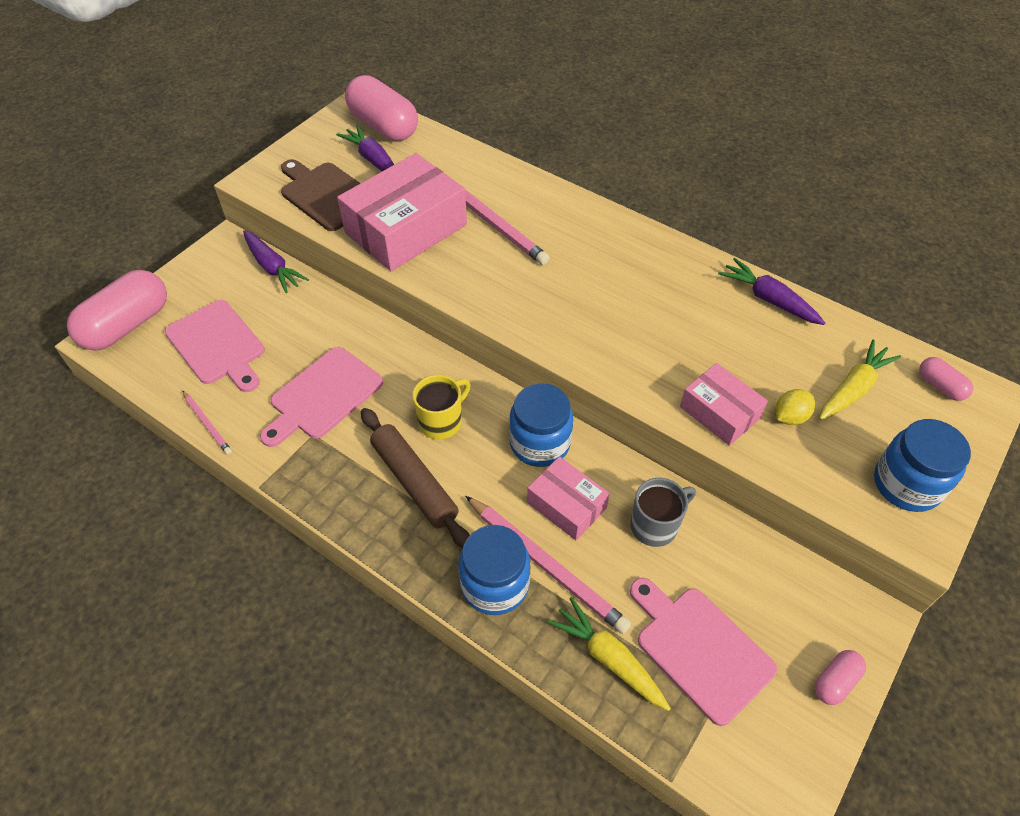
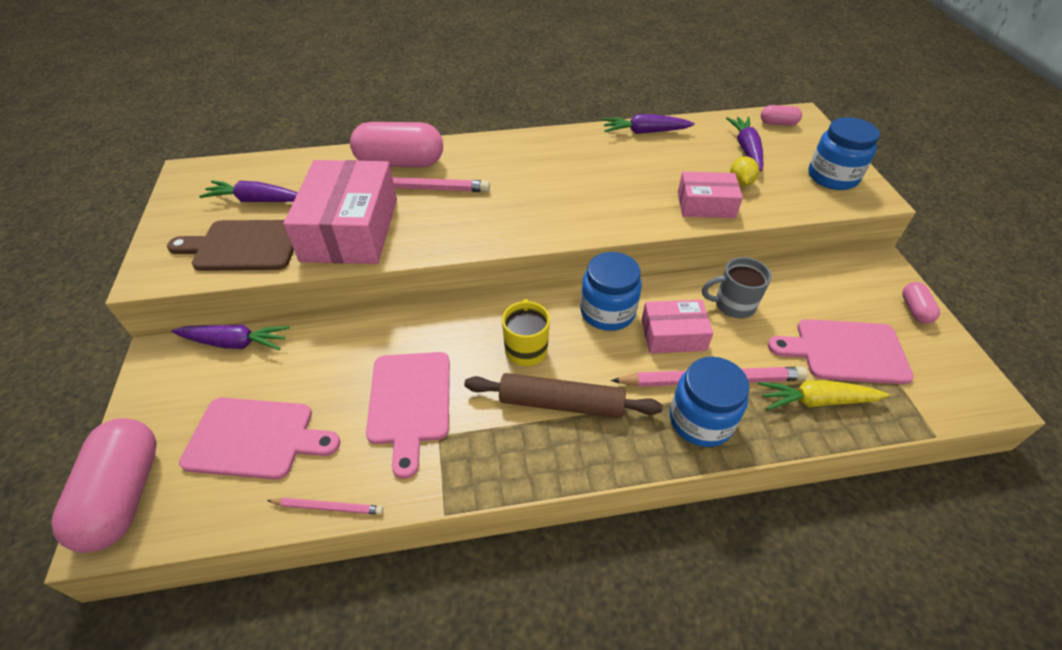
camera: 45 degrees left, 5 degrees down
(383, 126) = (233, 174): pink capsule -> pink capsule (400, 163)
(655, 525) = (733, 305): grey mug -> grey mug turned 105 degrees counterclockwise
(853, 389) = (746, 149): yellow carrot -> purple carrot

